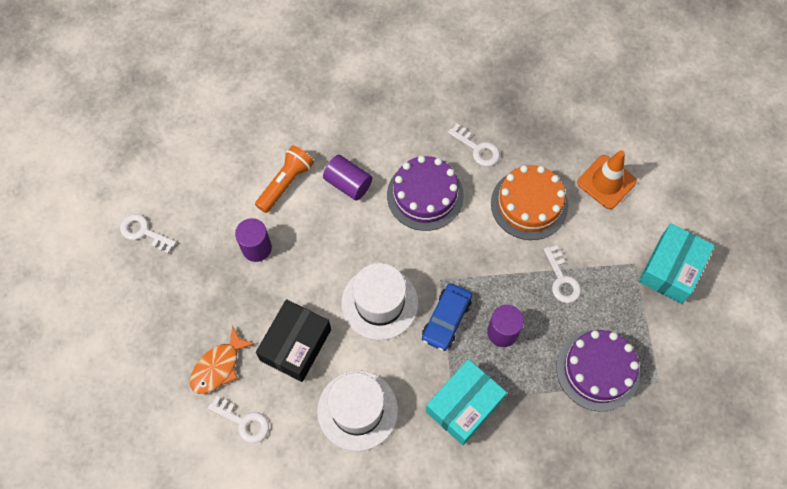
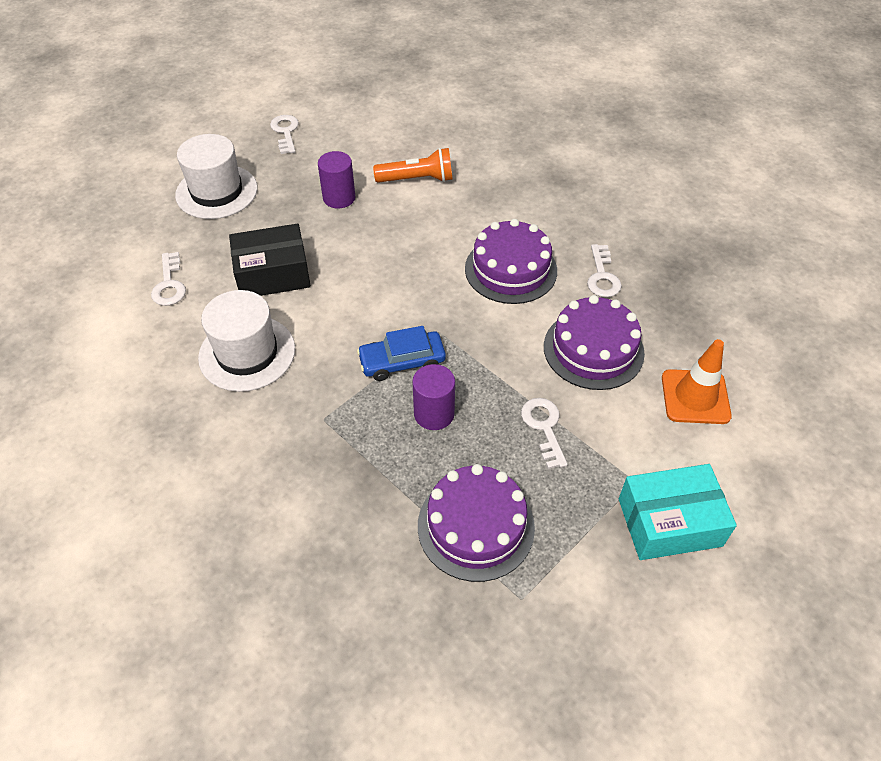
camera: 50 degrees right, 15 degrees down
(218, 366) = (207, 239): orange fish -> none
(348, 183) = (461, 215): purple cylinder -> none
(379, 303) = (369, 304): white hat -> white hat (216, 192)
(464, 405) = (325, 431): turquoise box -> none
(529, 204) = (593, 349): orange cake -> purple cake
(562, 279) = (544, 427): white key -> white key turned 135 degrees clockwise

